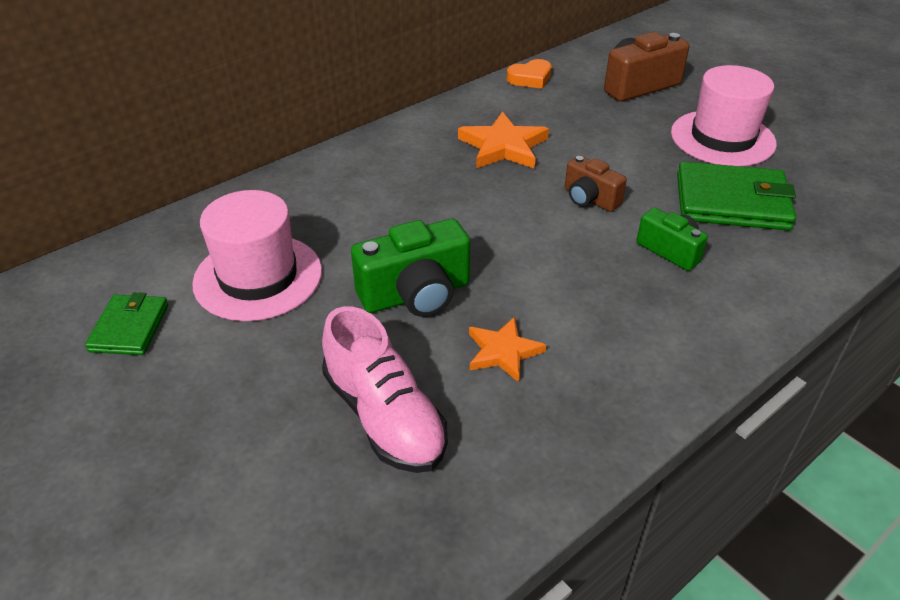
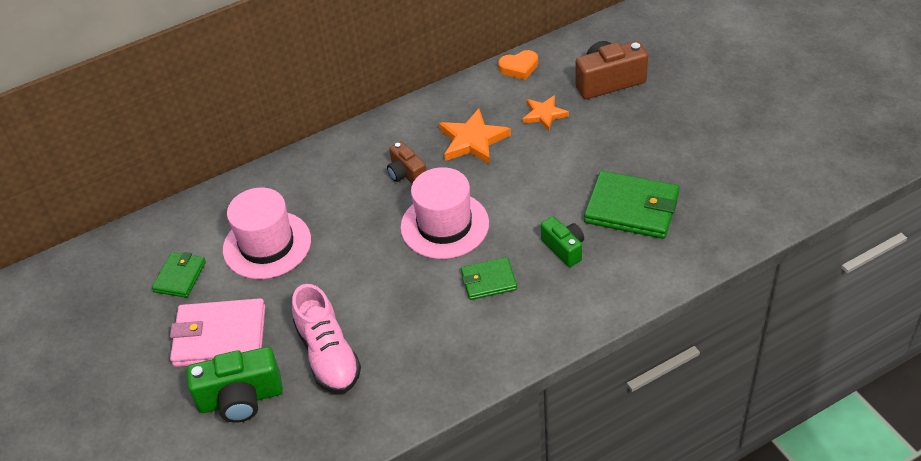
camera: 15 degrees right, 5 degrees up
(204, 406) = (220, 336): none -> pink wallet
(416, 294) = (370, 269): green camera -> green camera (241, 399)
(503, 352) = (416, 318): orange star -> orange star (544, 114)
(587, 296) = (489, 281): none -> green wallet
(589, 199) = (522, 197): brown camera -> brown camera (406, 174)
(722, 138) = (654, 144): pink hat -> pink hat (444, 225)

